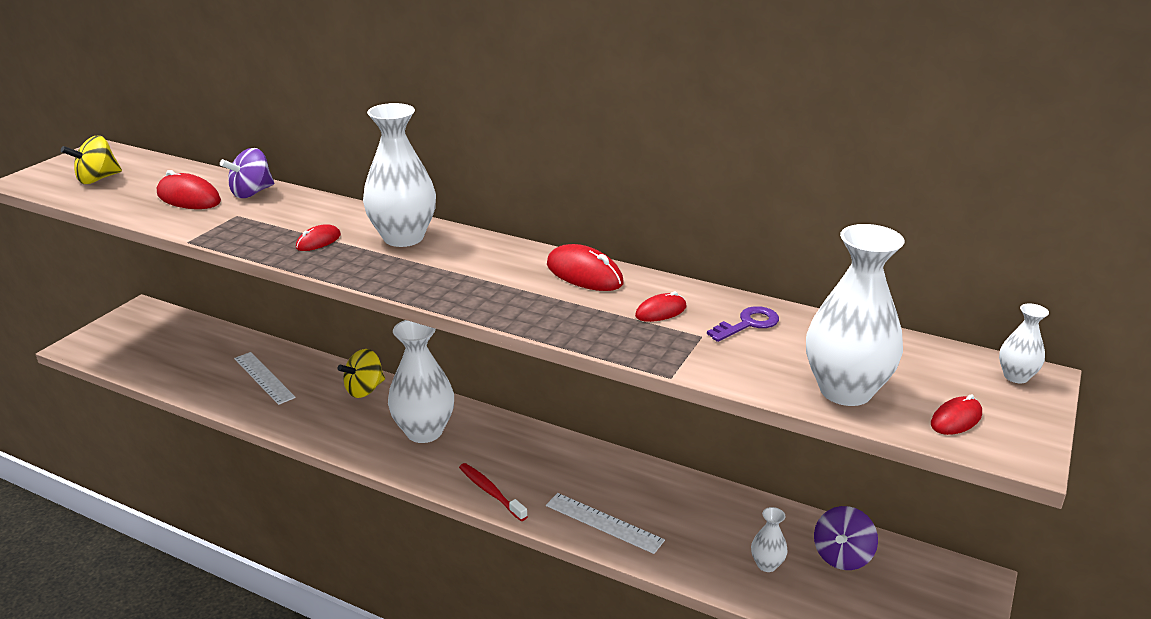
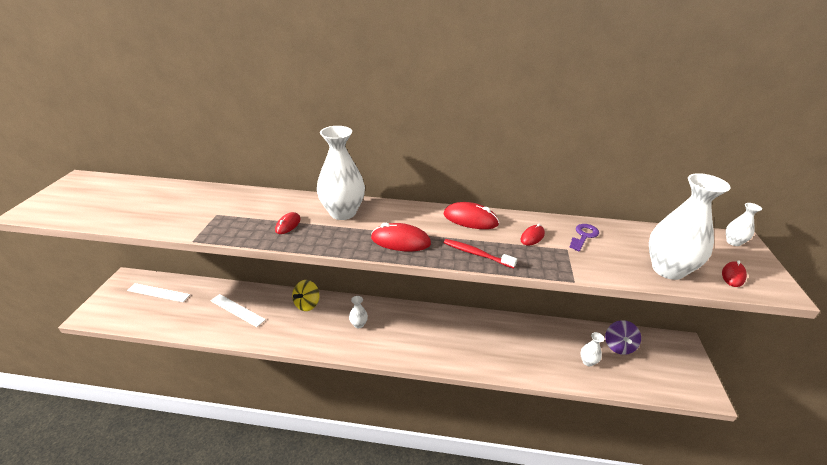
camera: 20 degrees left, 5 degrees up
(97, 179) = (90, 202): yellow spinning top -> none
(189, 198) = (172, 206): red mouse -> red mouse (400, 241)
(252, 193) = (216, 195): purple spinning top -> none
(424, 431) = (358, 324): white vase -> white vase, size x0.46
(490, 492) = (419, 355): red toothbrush -> red toothbrush (476, 254)
(604, 522) = (492, 358): white ruler -> white ruler (158, 292)

